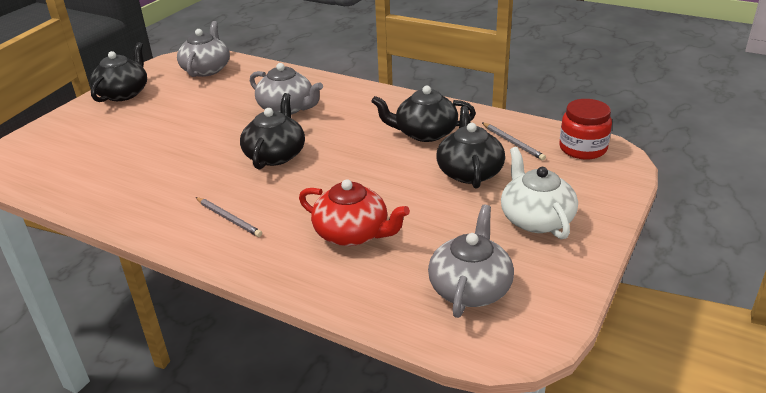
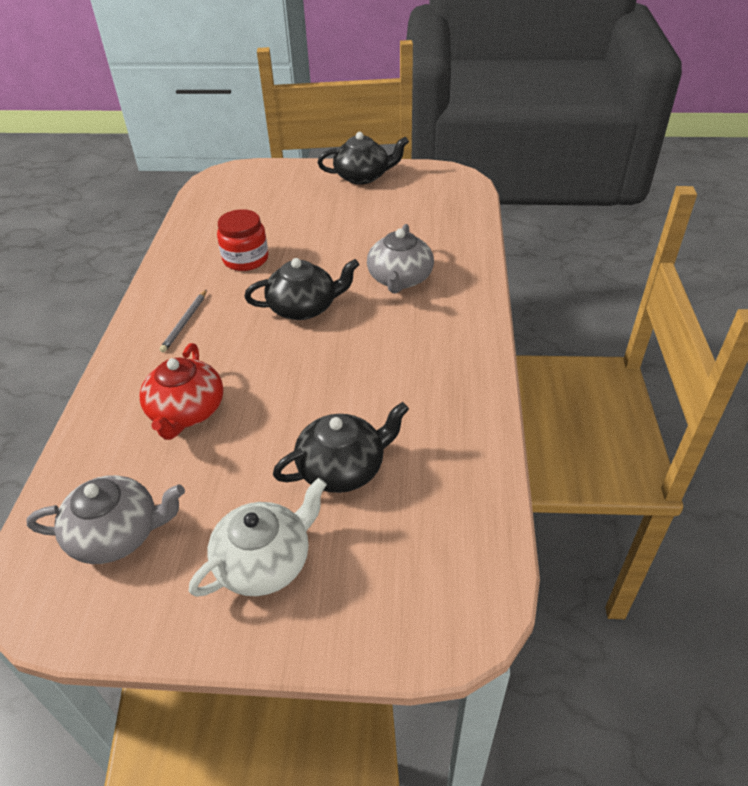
camera: 65 degrees right, 10 degrees up
(206, 69) = (443, 198): grey teapot -> none
(424, 133) = (410, 401): black teapot -> none
(513, 143) = (435, 492): grey pencil -> none
(582, 148) = (464, 575): red jar -> red jar (245, 259)

